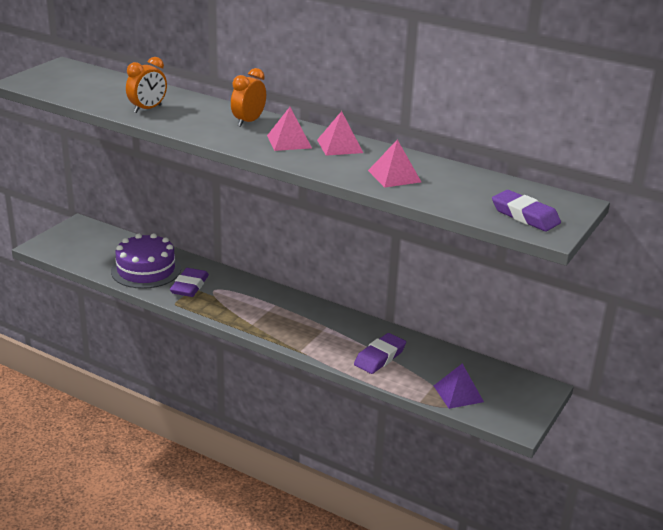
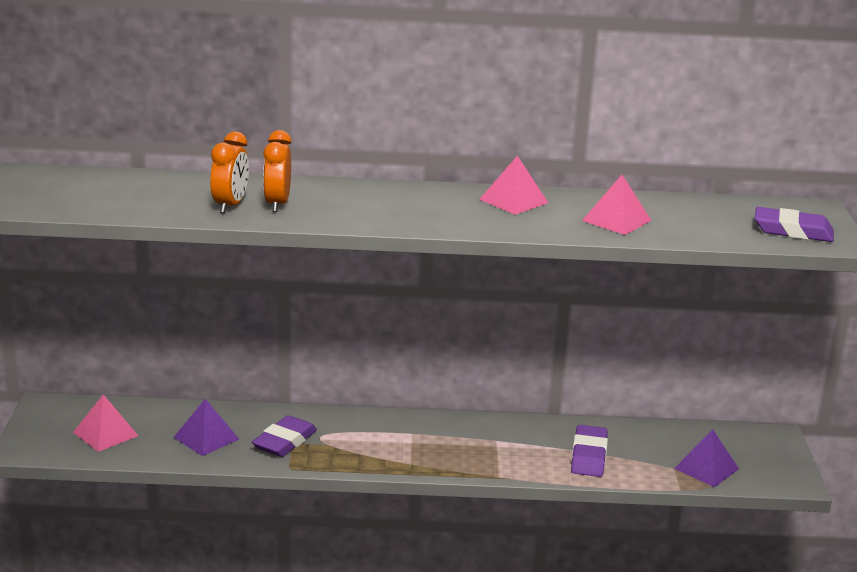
camera: 30 degrees left, 5 degrees down
(146, 270) = (206, 438): purple cake -> purple pyramid
(189, 286) = (284, 442): purple eraser -> purple eraser turned 45 degrees clockwise
(248, 122) = (373, 195): orange clock -> orange clock (277, 204)
(289, 141) = (453, 208): pink pyramid -> pink pyramid (105, 434)

